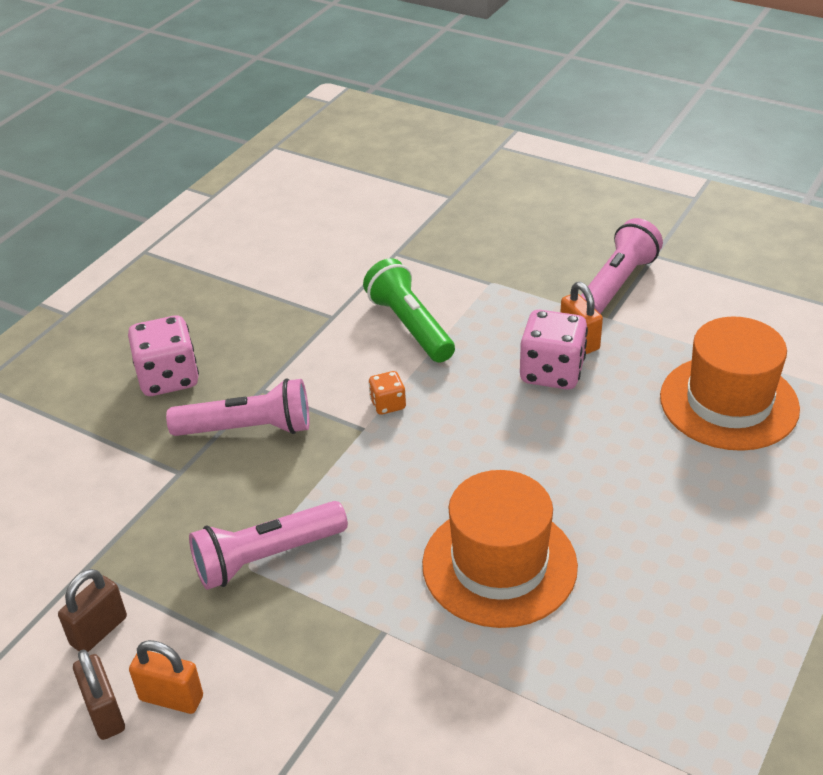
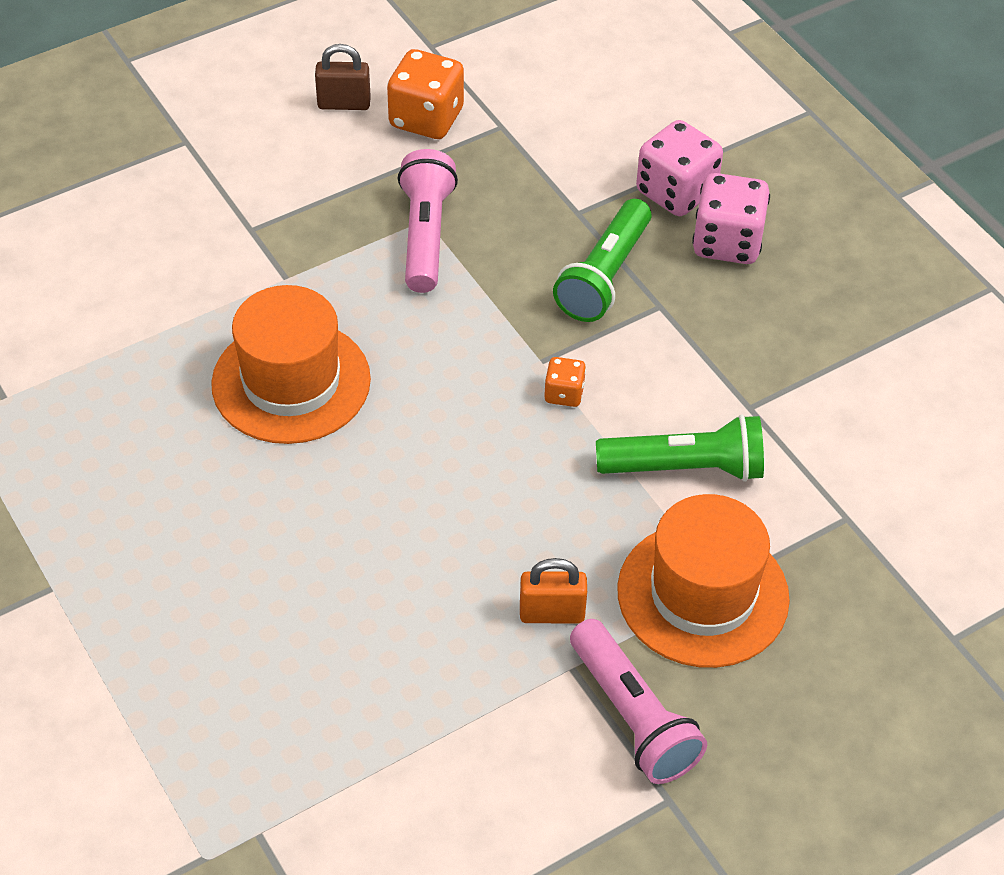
camera: 115 degrees right, 10 degrees up
(99, 631) = (426, 118): brown padlock -> orange dice
(171, 698) = (327, 140): orange padlock -> none
(248, 429) = (604, 276): pink flashlight -> green flashlight
(552, 372) = (514, 557): pink dice -> pink dice (676, 192)
(728, 402) = (347, 692): orange hat -> orange hat (703, 594)

